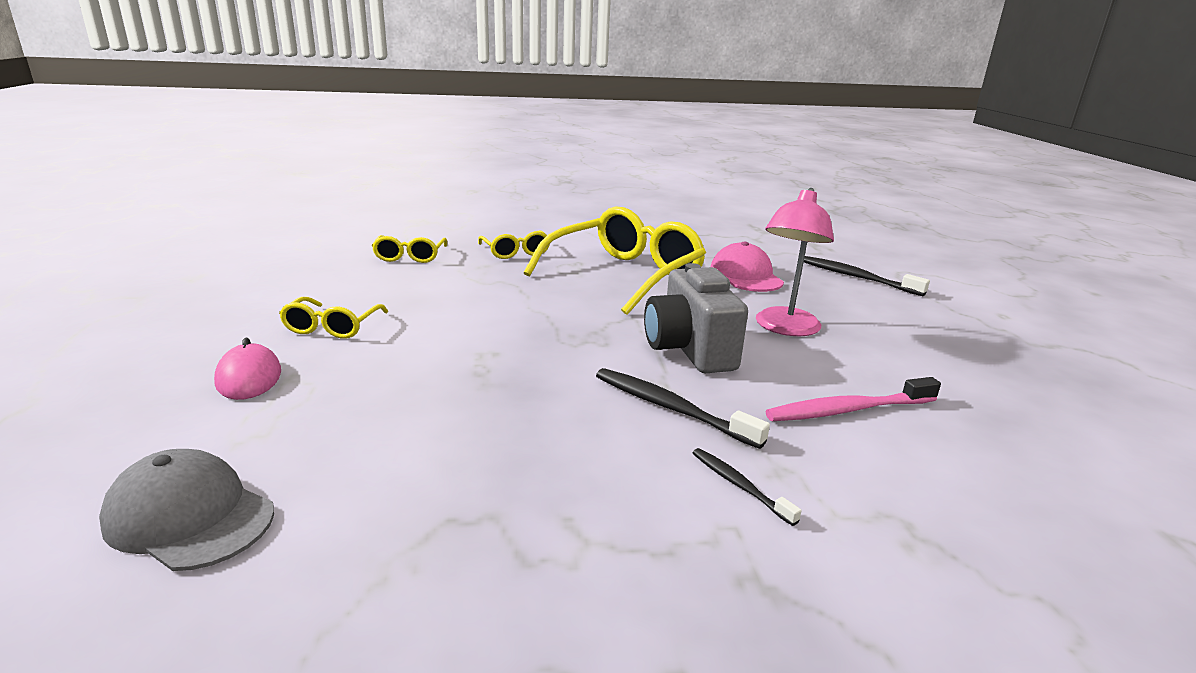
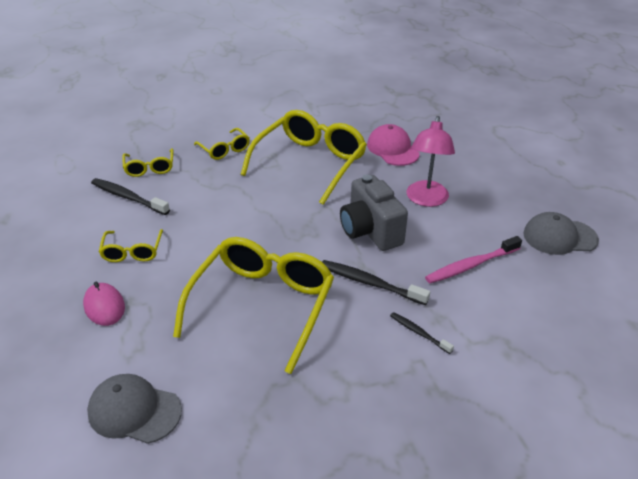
camera: 10 degrees left, 15 degrees up
(485, 409) = (262, 304): none -> yellow glasses
(857, 277) = (467, 138): black toothbrush -> black toothbrush (128, 197)
(1007, 396) = (559, 237): none -> grey cap

